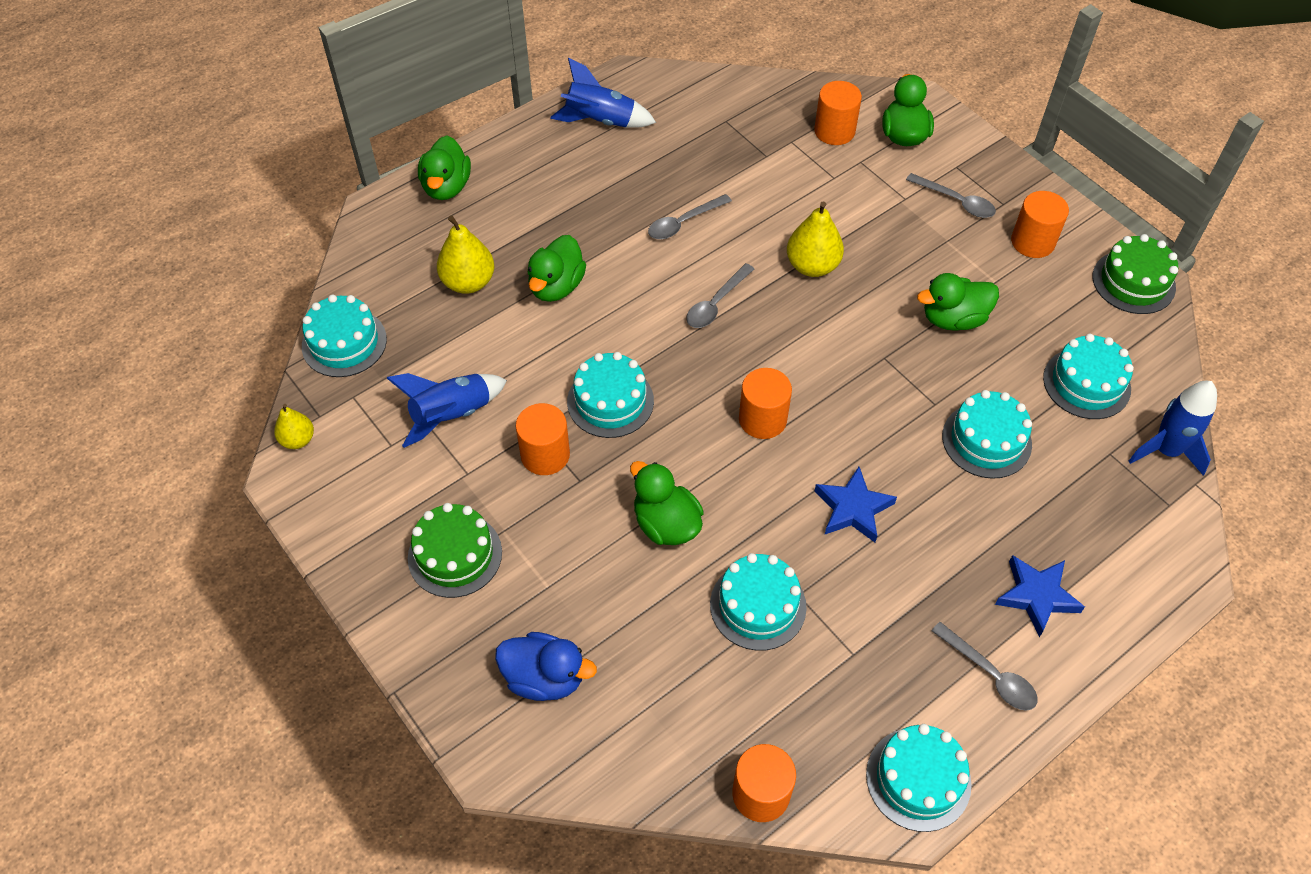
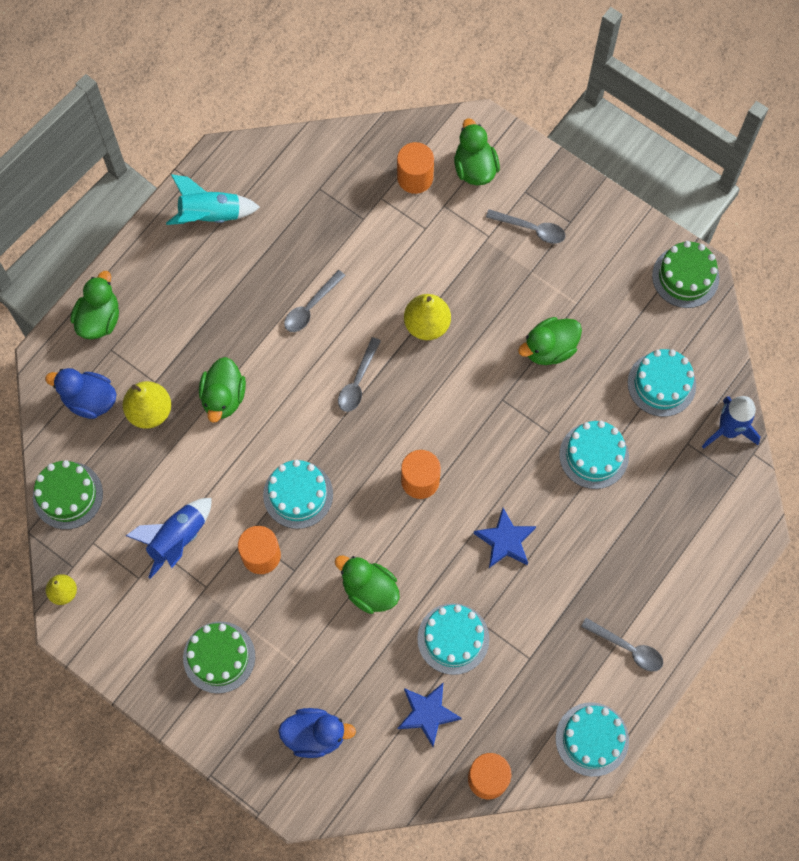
camera: 15 degrees left, 15 degrees up
(344, 343) = (68, 495): turquoise cake -> green cake
(406, 257) = (89, 400): none -> blue duck
(446, 187) = (99, 319): green duck -> green duck turned 150 degrees counterclockwise
(600, 121) = (210, 215): blue rocket -> turquoise rocket
(1032, 242) = (600, 256): orange cylinder -> none
(1036, 596) = (650, 578): blue star -> blue star (427, 714)

